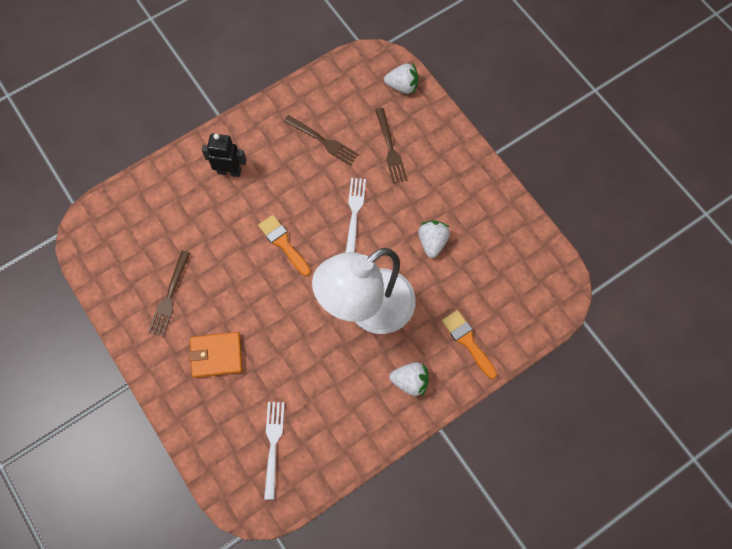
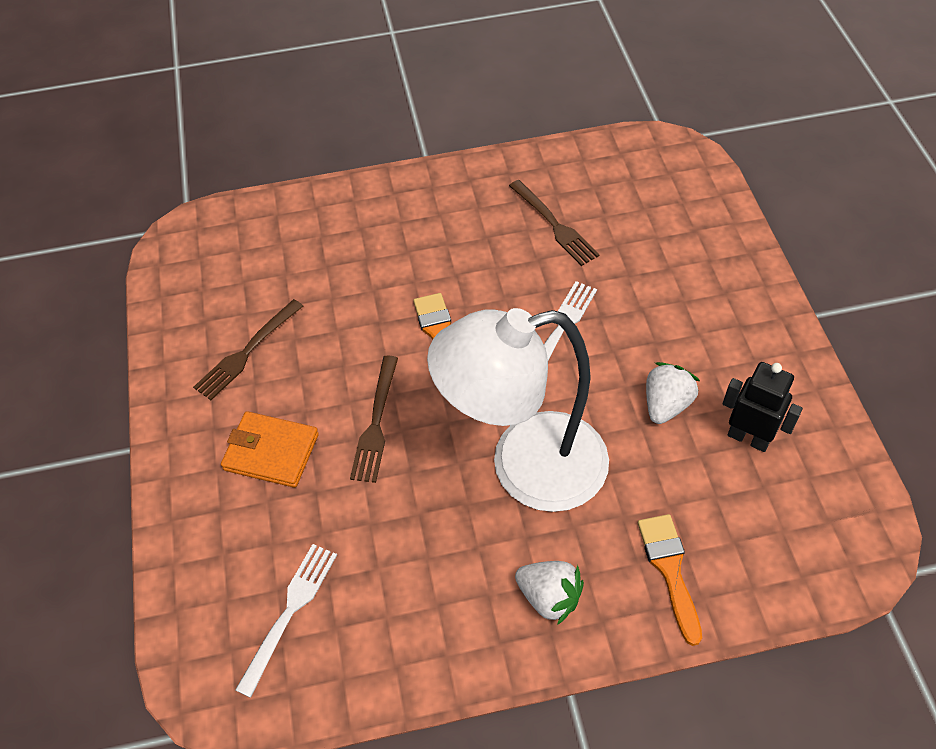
camera: 25 degrees right, 15 degrees down
(229, 171) = (406, 224): black robot -> black robot (748, 438)
(390, 149) = (650, 262): brown fork -> brown fork (376, 423)
(402, 86) = (699, 190): white strawberry -> none

